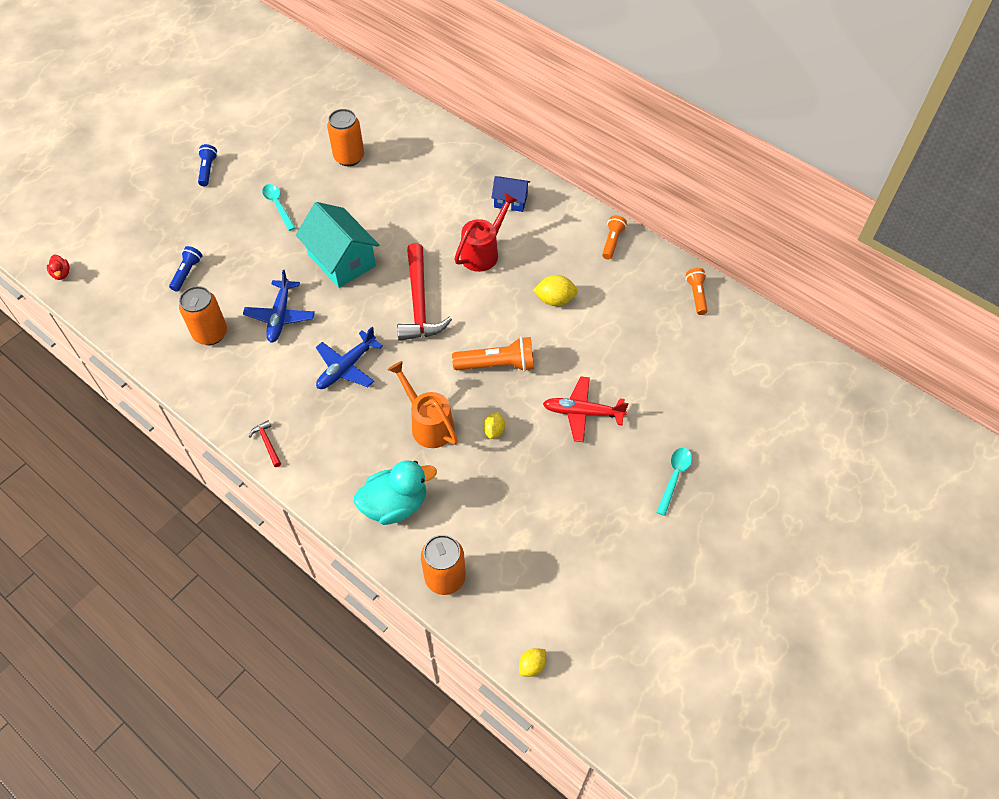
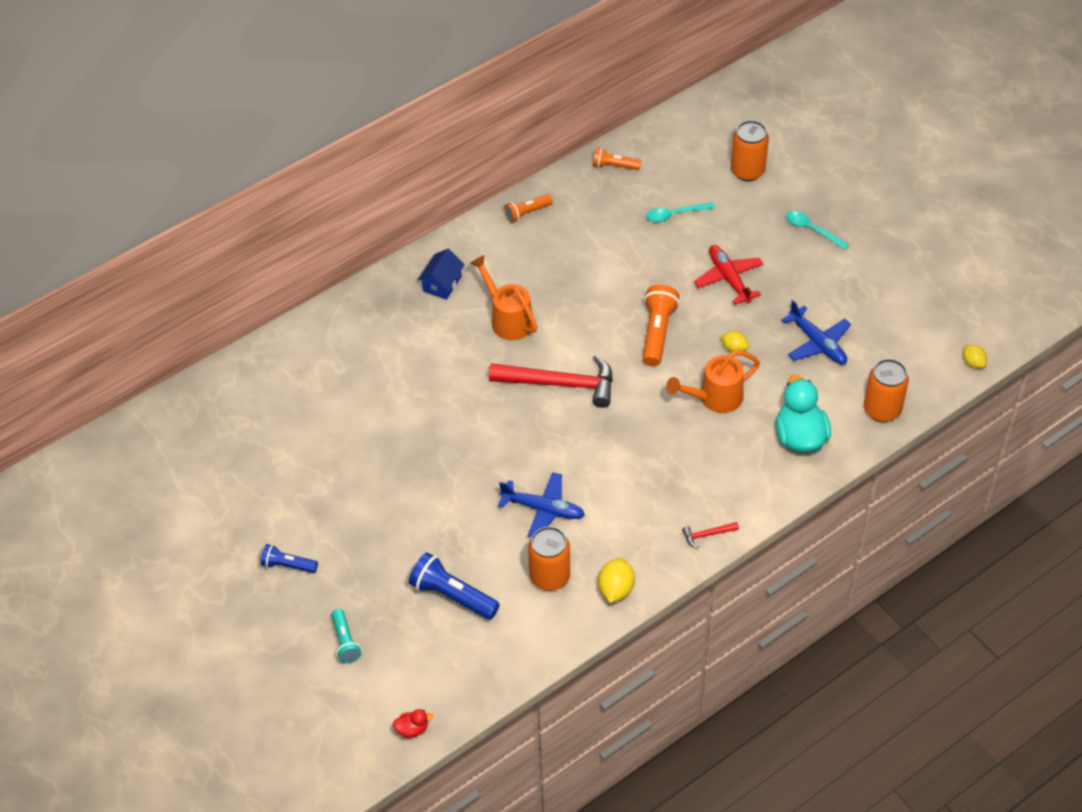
camera: 75 degrees left, 5 degrees down
(140, 218) = (345, 641): none -> turquoise flashlight
(187, 273) = (452, 595): blue flashlight -> blue flashlight, size x1.63
(278, 205) = (374, 497): turquoise spoon -> turquoise spoon (675, 215)
(341, 260) = (479, 445): turquoise house -> none
(346, 367) = (628, 457): blue plane -> blue plane (817, 343)
(349, 157) = (320, 419): orange can -> orange can (747, 171)
(483, 252) = (508, 319): red watering can -> orange watering can
(555, 300) = (589, 273): yellow lemon -> yellow lemon (616, 589)
(583, 412) = (729, 279): red plane -> red plane turned 135 degrees clockwise
(612, 242) = (527, 213): orange flashlight -> orange flashlight turned 60 degrees counterclockwise

